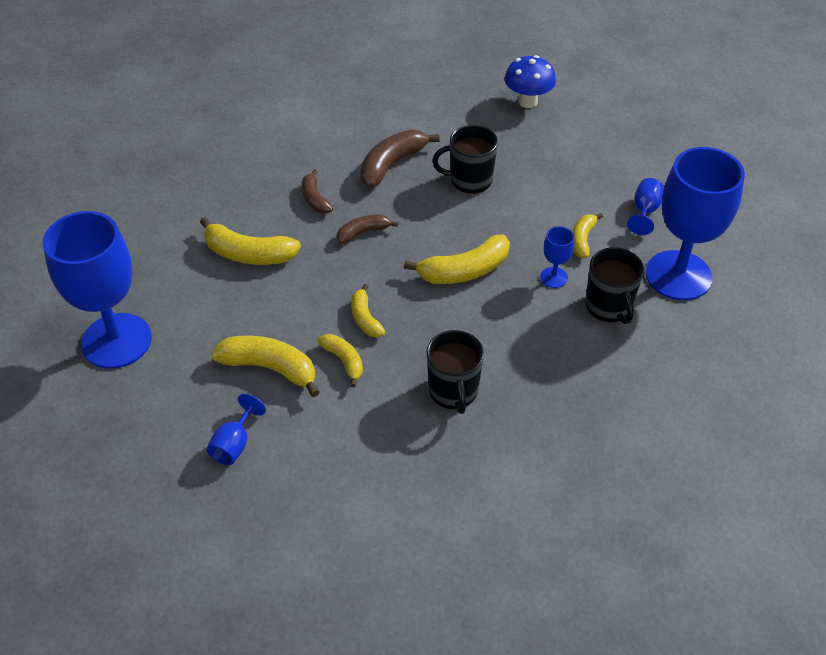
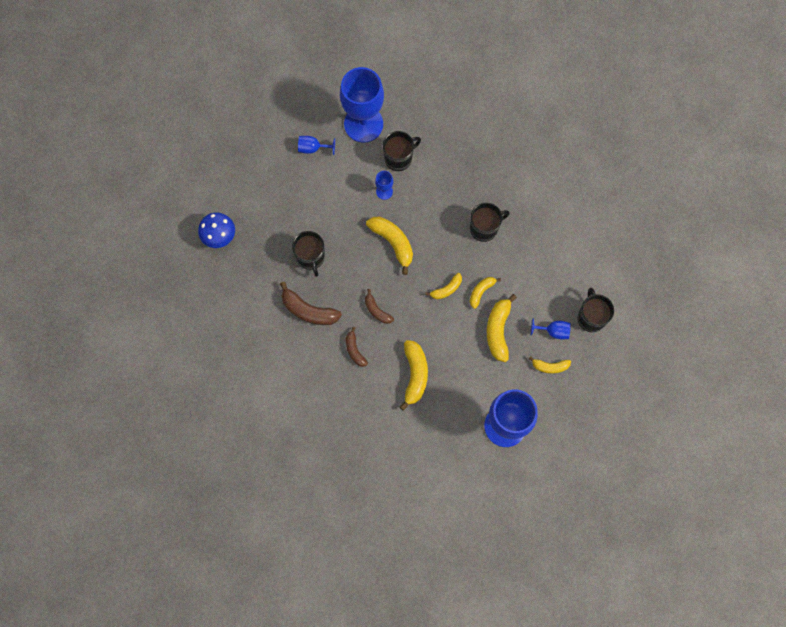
camera: 105 degrees left, 25 degrees up
(233, 509) = (591, 317): none -> black mug
(315, 199) = (354, 350): brown banana -> brown banana turned 105 degrees clockwise
(582, 240) = (348, 180): yellow banana -> yellow banana (550, 366)

